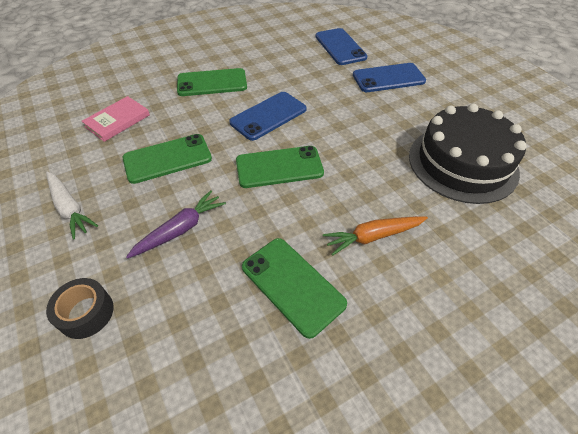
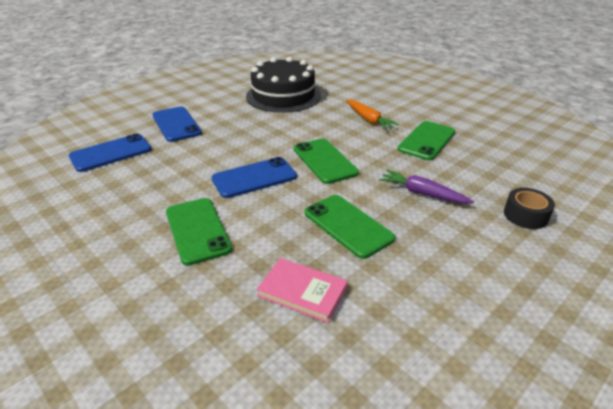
camera: 105 degrees left, 15 degrees down
(70, 208) = (454, 270): white carrot -> none
(268, 116) = (254, 178): blue phone -> blue phone turned 60 degrees counterclockwise

